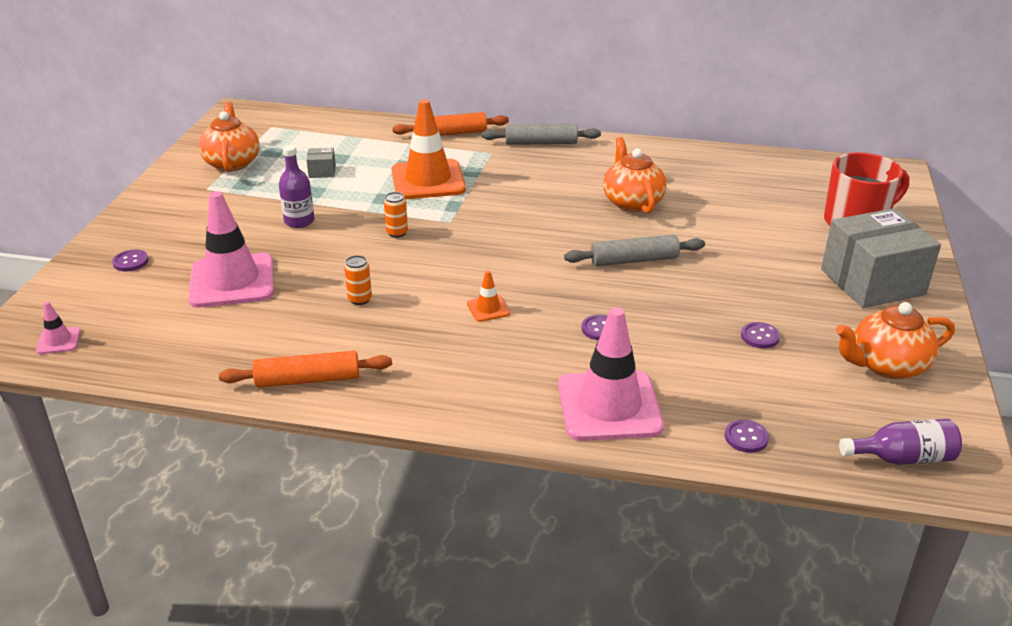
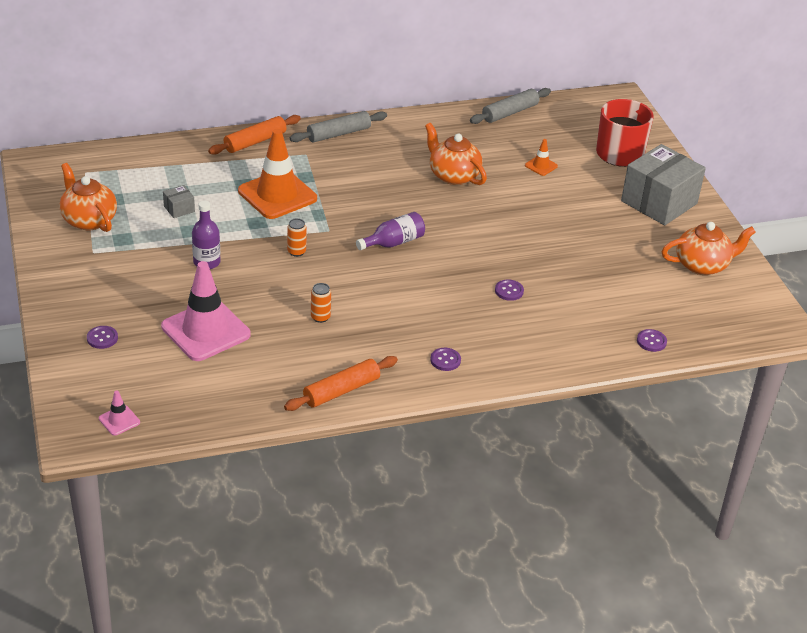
camera: 30 degrees left, 5 degrees up
(488, 309) = (420, 297): orange traffic cone -> orange traffic cone (541, 166)
(609, 406) = (556, 346): pink traffic cone -> none
(634, 260) = (491, 228): grey rolling pin -> grey rolling pin (510, 112)
(760, 336) = (615, 266): purple button -> purple button (445, 360)
(886, 365) = (702, 265): orange teapot -> orange teapot turned 150 degrees counterclockwise
(902, 458) = (745, 326): purple bottle -> purple bottle (393, 242)

